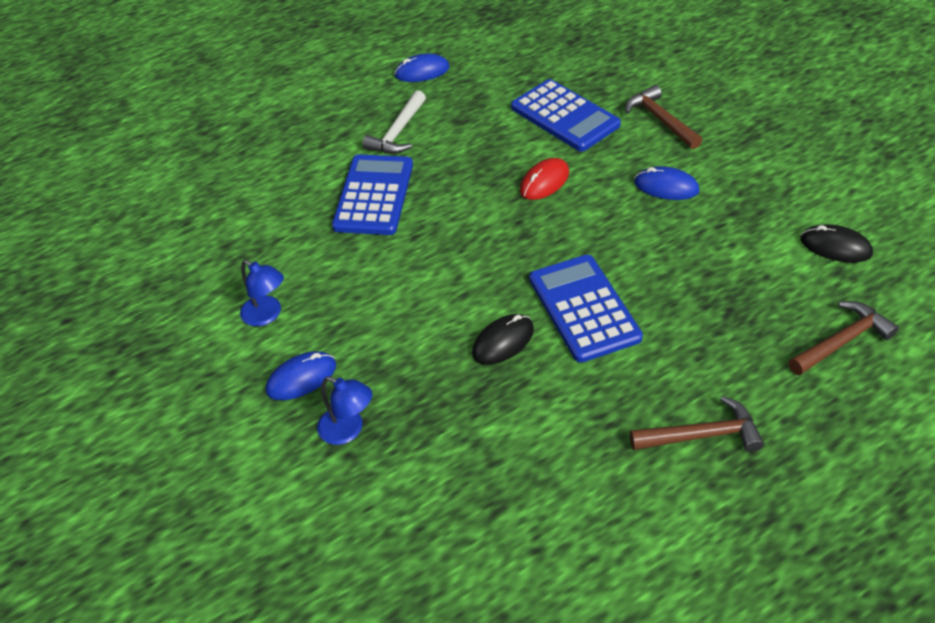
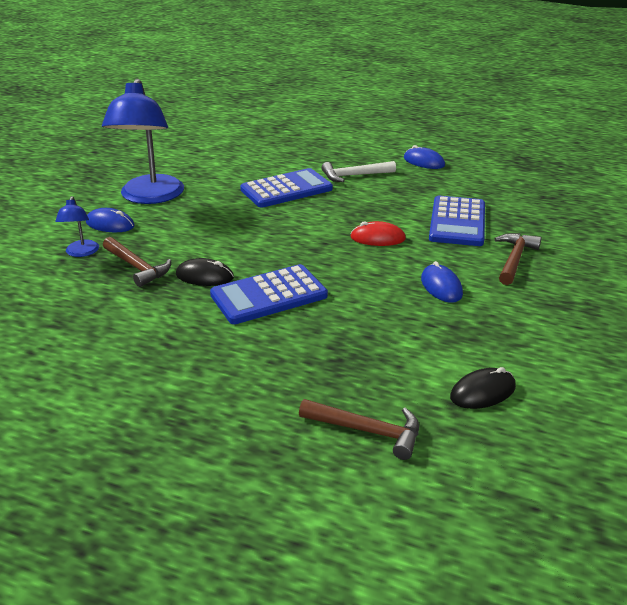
camera: 50 degrees right, 15 degrees down
(267, 315) = (150, 197): blue lamp -> blue lamp, size x2.21
(583, 308) = (269, 295): blue calculator -> blue calculator turned 150 degrees counterclockwise
(701, 435) = (190, 388): brown hammer -> brown hammer (137, 267)
(835, 247) = (482, 392): black mouse -> black mouse turned 75 degrees clockwise

